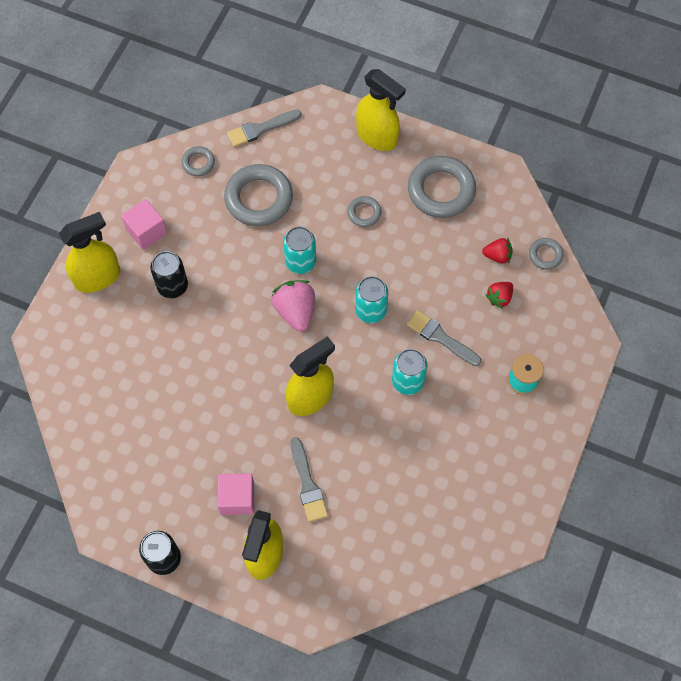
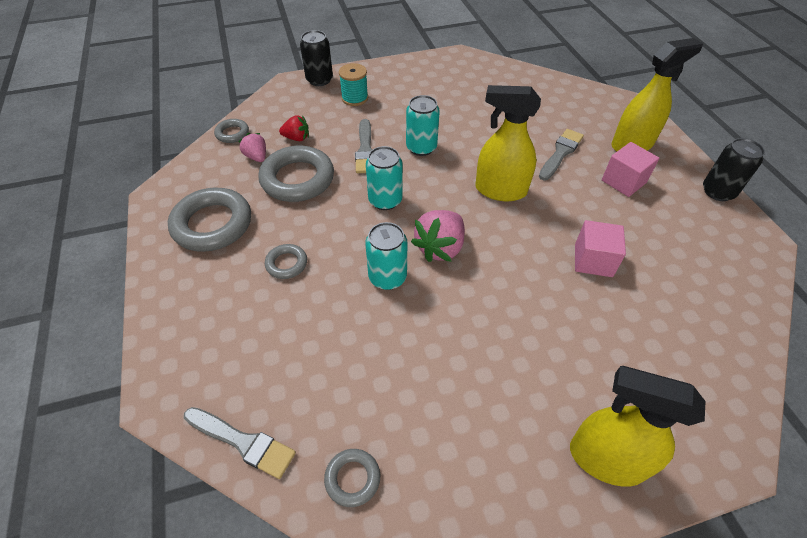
camera: 130 degrees left, 15 degrees down
(146, 231) = (498, 456): pink cube -> pink cube (593, 260)
(172, 286) = (527, 367): black can -> black can (319, 80)
(259, 198) = (347, 367): grey ring -> grey ring (297, 179)
(377, 136) = (175, 312): yellow spray bottle -> none
(497, 256) = (256, 157): red strawberry -> pink strawberry

